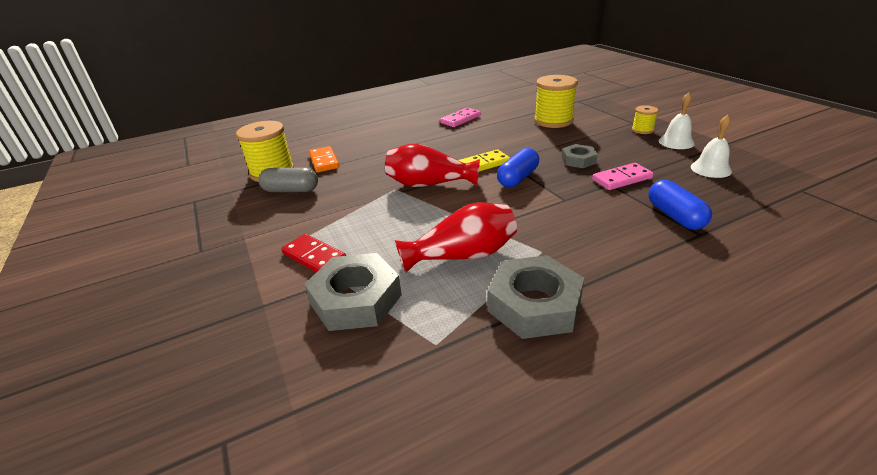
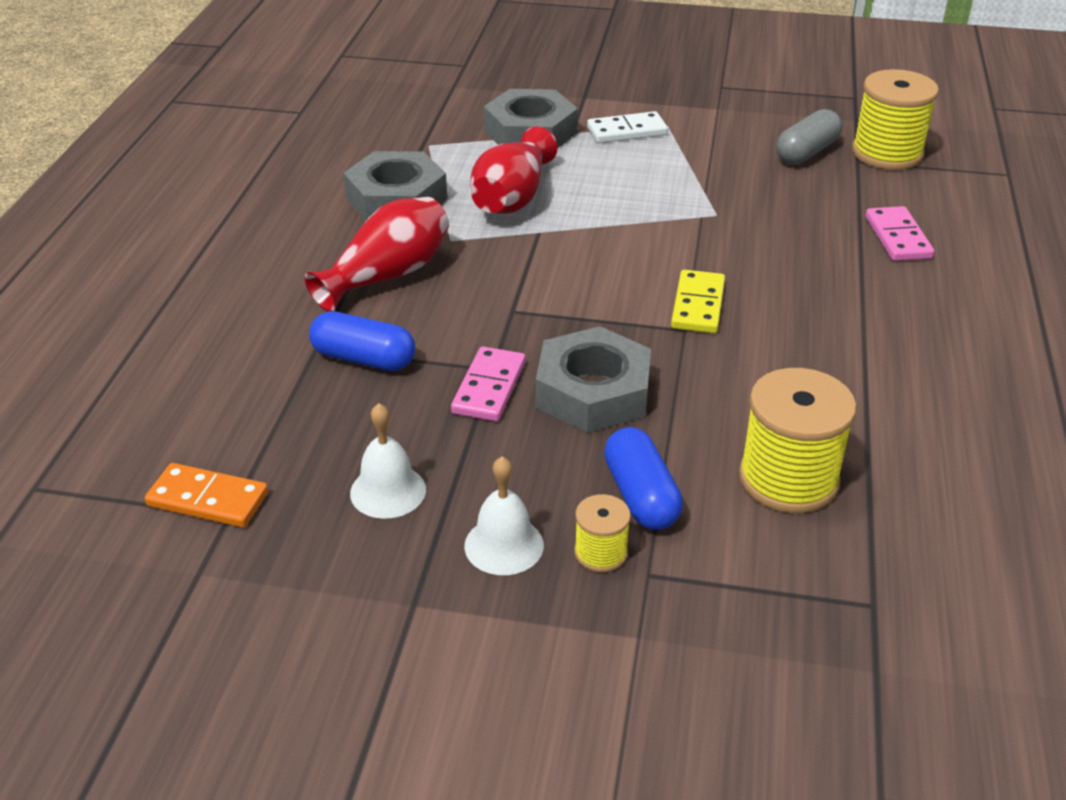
camera: 125 degrees right, 5 degrees up
(314, 257) = (627, 131): red domino -> white domino
(324, 161) = (881, 194): orange domino -> orange domino (208, 499)
(429, 184) = (695, 240): red vase -> red vase (387, 275)
(460, 119) = (933, 378): pink domino -> pink domino (897, 237)
(518, 178) = (616, 309): blue capsule -> blue capsule (641, 496)
(578, 160) = (593, 391): grey nut -> grey nut, size x1.77

